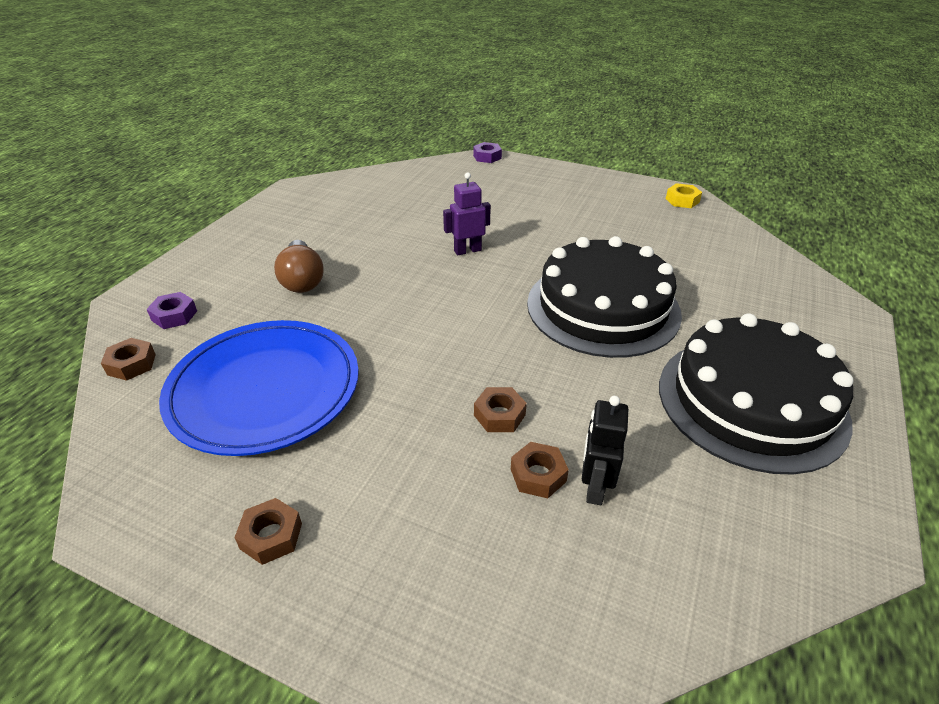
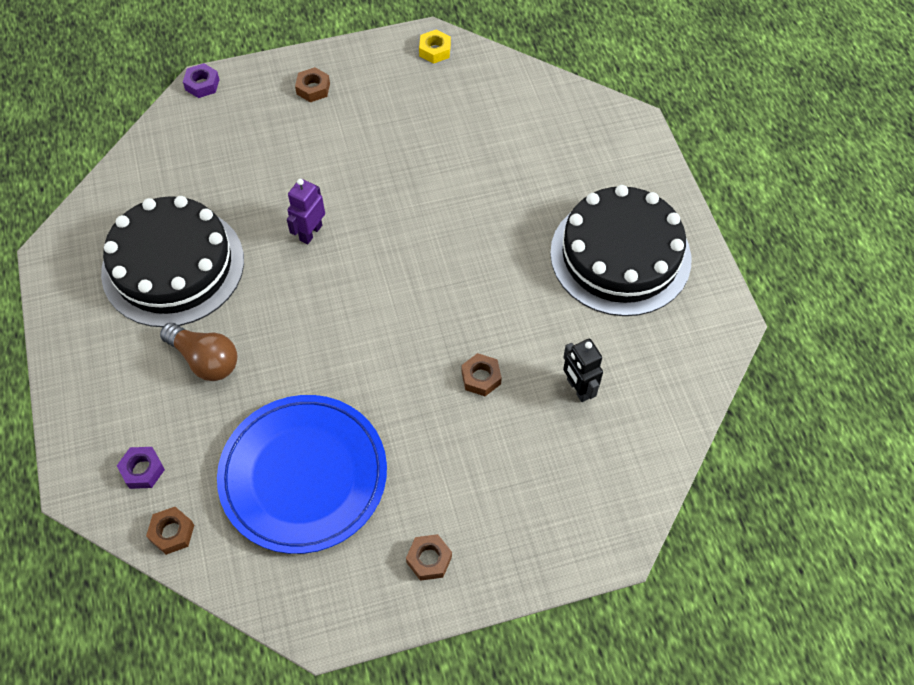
camera: 40 degrees left, 20 degrees up
(538, 475) = (541, 404): brown nut -> brown nut (313, 88)
(603, 307) = (469, 229): black cake -> black cake (173, 266)

